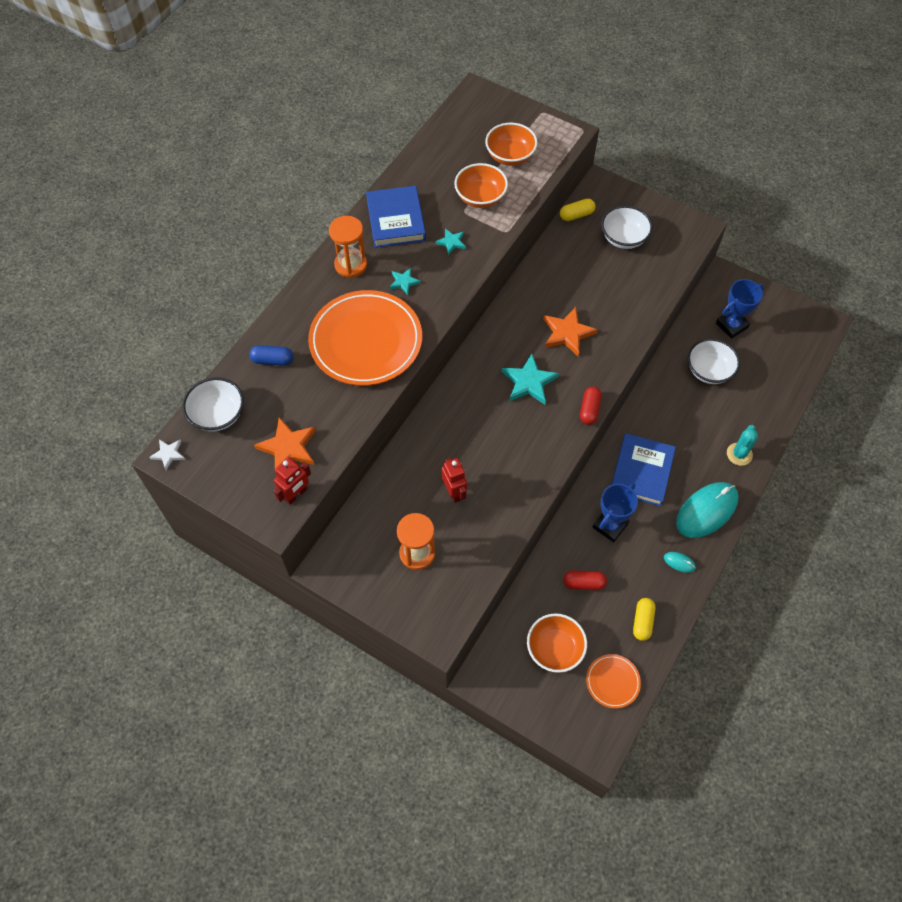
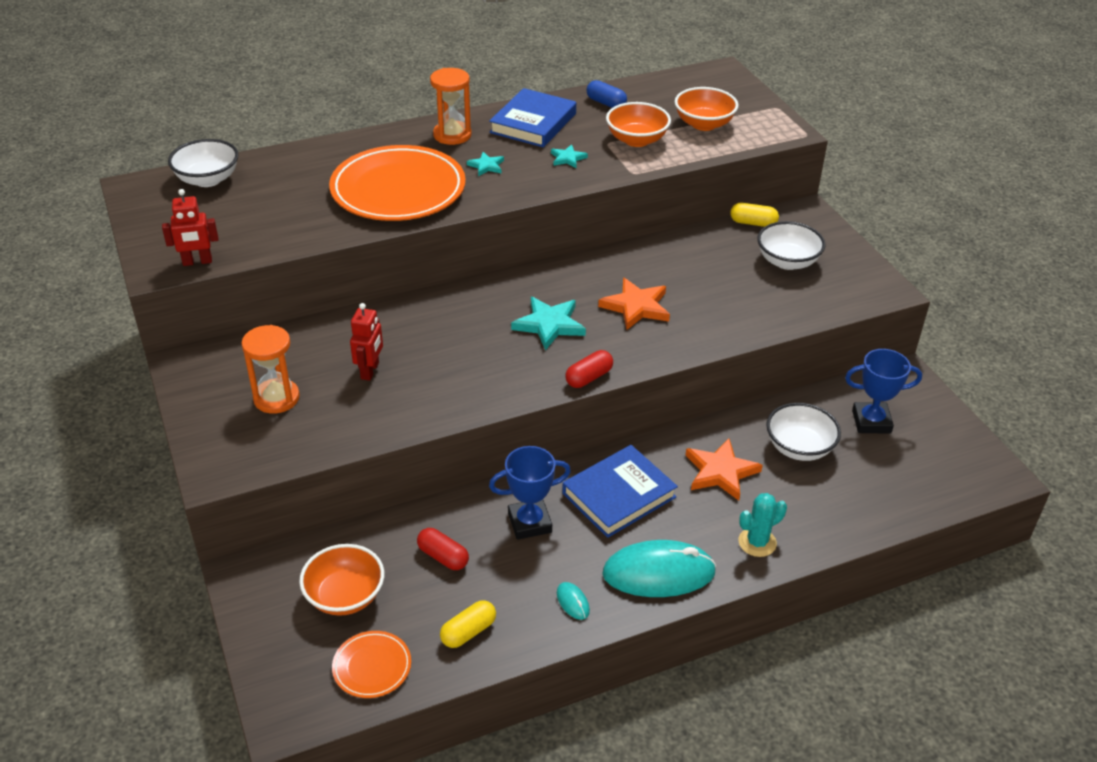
camera: 35 degrees right, 20 degrees down
(168, 454) = (135, 185): white star -> none
(272, 360) = (300, 166): blue capsule -> blue capsule (606, 103)
(288, 448) = (234, 228): orange star -> orange star (720, 472)

